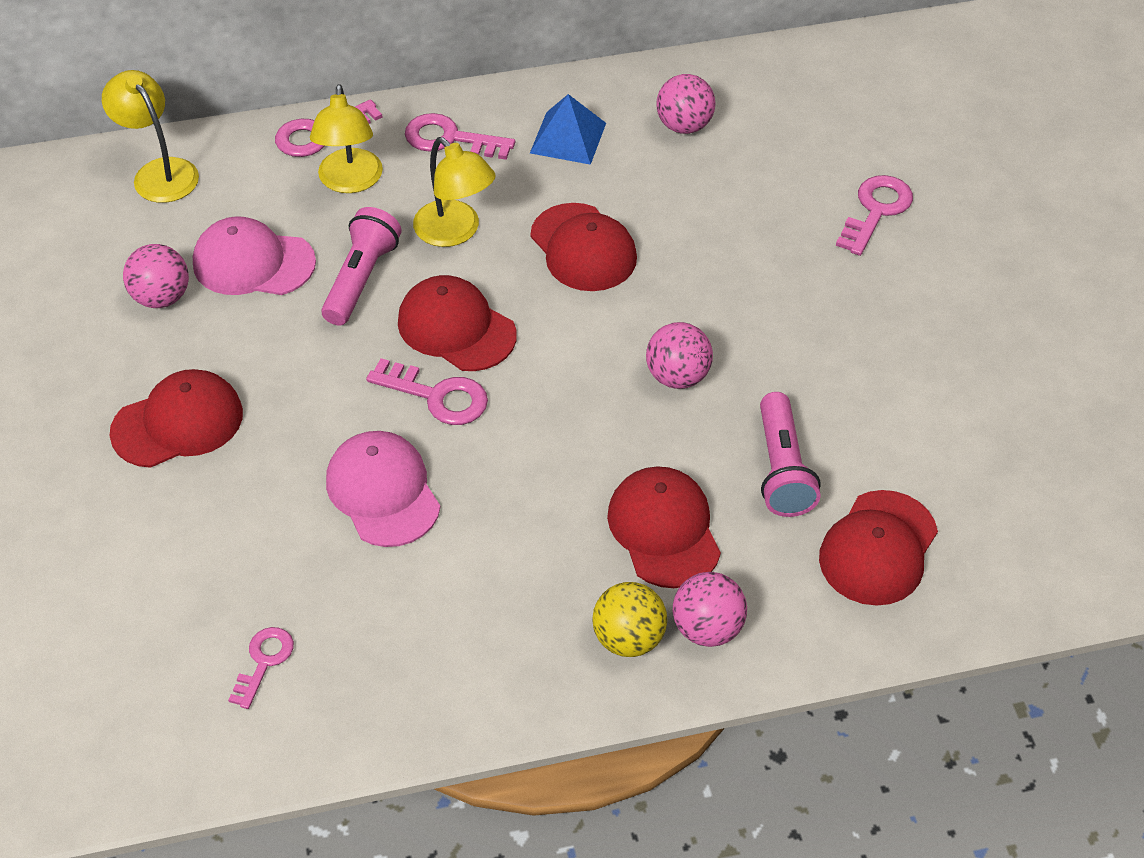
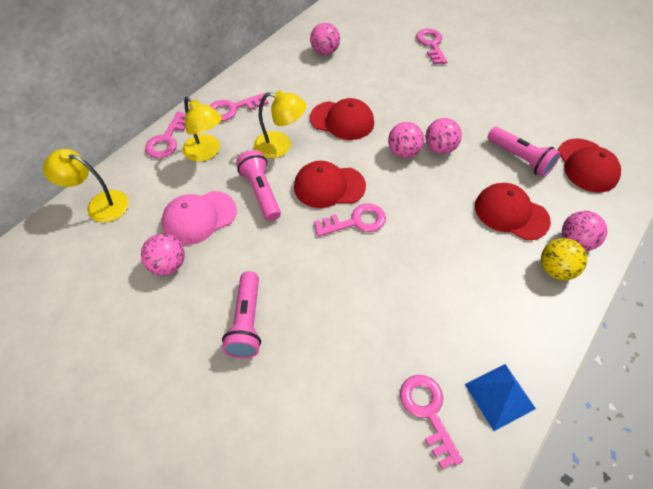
camera: 40 degrees left, 5 degrees up
(178, 423) = (247, 322): red cap -> pink flashlight
(264, 661) = (428, 411): pink key -> pink key, size x1.50
(383, 491) = (383, 282): pink cap -> none
(568, 138) = (284, 81): blue pyramid -> blue pyramid (499, 396)
(616, 348) = (403, 152): none -> pink ball

